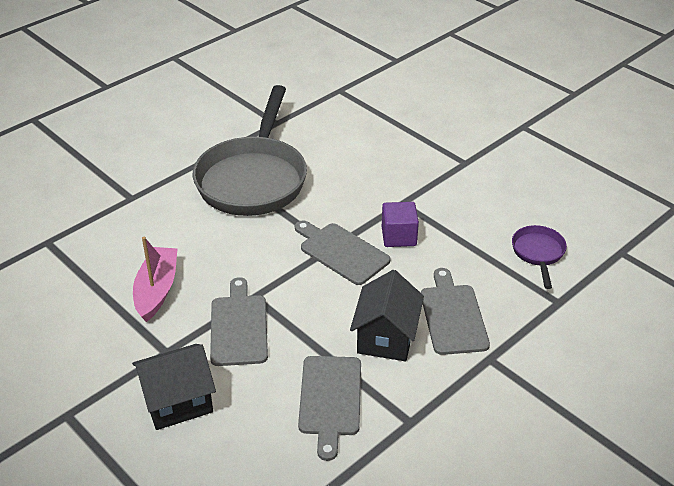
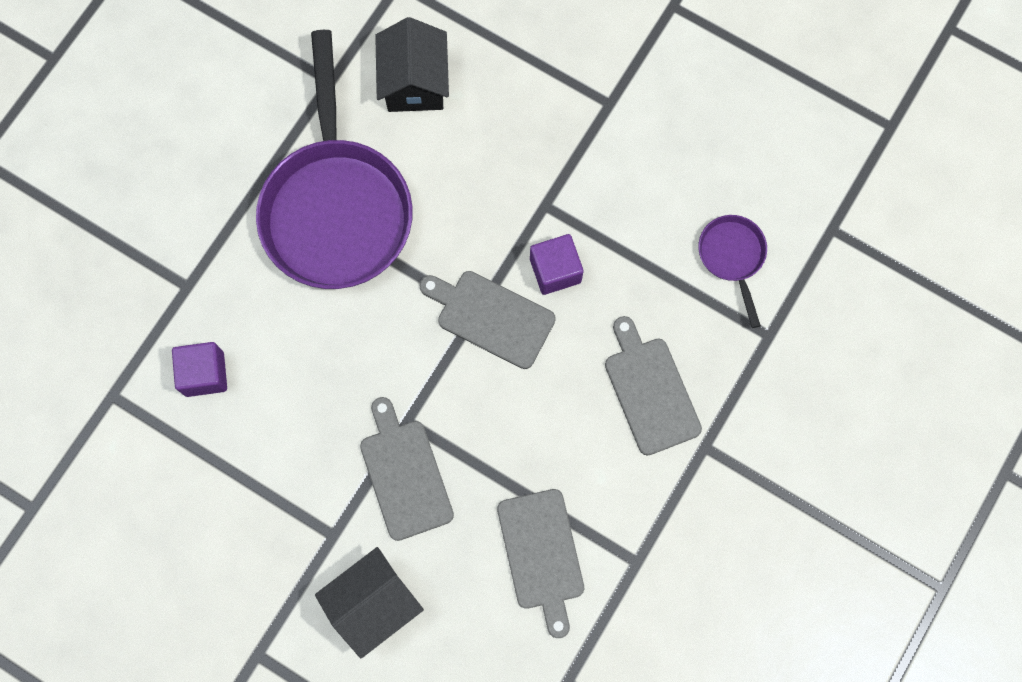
camera: 15 degrees left, 35 degrees up
(118, 243) = (204, 374): none -> purple cube
(156, 290) = (285, 441): pink boat -> none
(253, 178) = (337, 207): grey pan -> purple pan
(386, 337) = (580, 445): black house -> black house (414, 82)

